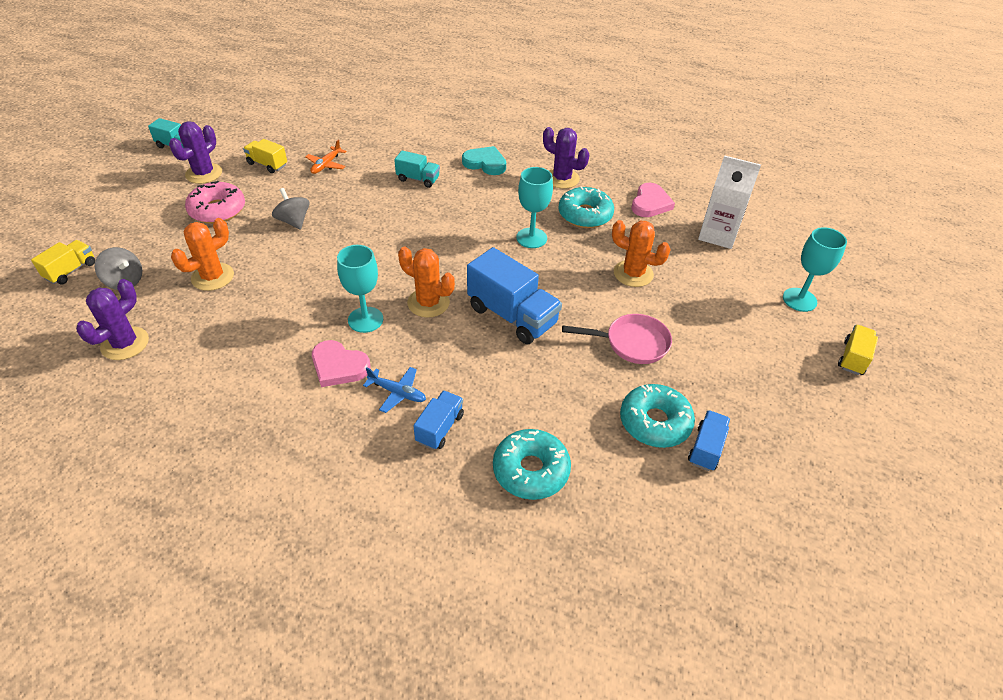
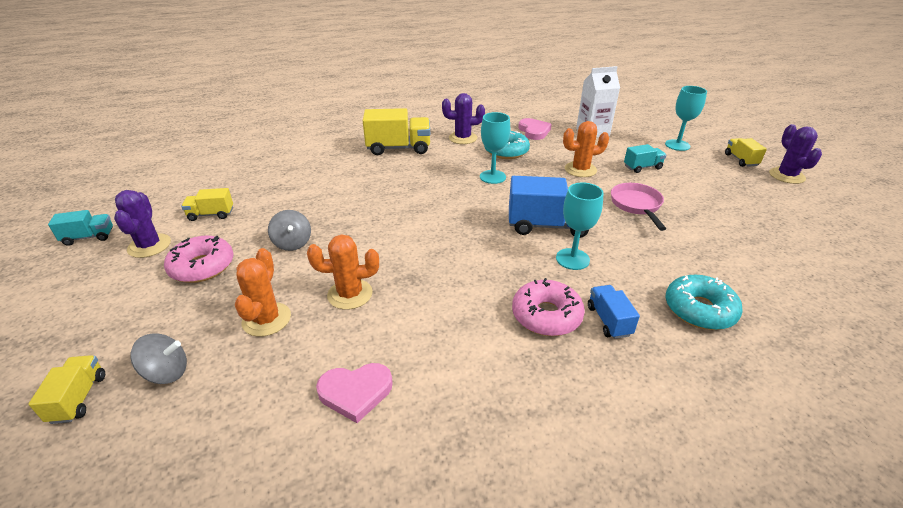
camera: 35 degrees left, 10 degrees down
(125, 343) = (239, 428): purple cactus -> purple cactus (786, 176)
(294, 221) = (292, 243): grey spinning top -> grey spinning top turned 135 degrees counterclockwise
(326, 165) = (270, 194): orange plane -> none
(339, 366) = (477, 324): pink heart -> pink heart (355, 392)
(365, 320) = (451, 280): turquoise goblet -> turquoise goblet (572, 259)
(397, 392) = (546, 315): blue plane -> pink donut
(418, 179) = (362, 175): turquoise truck -> turquoise truck (642, 167)
(428, 303) = (481, 246): orange cactus -> orange cactus (350, 294)
(485, 163) = (398, 148): turquoise heart -> yellow truck
(631, 343) = (636, 205): pink pan -> pink pan turned 60 degrees counterclockwise
(654, 422) = (714, 240): turquoise donut -> none
(706, 448) = (756, 239): blue truck -> none

